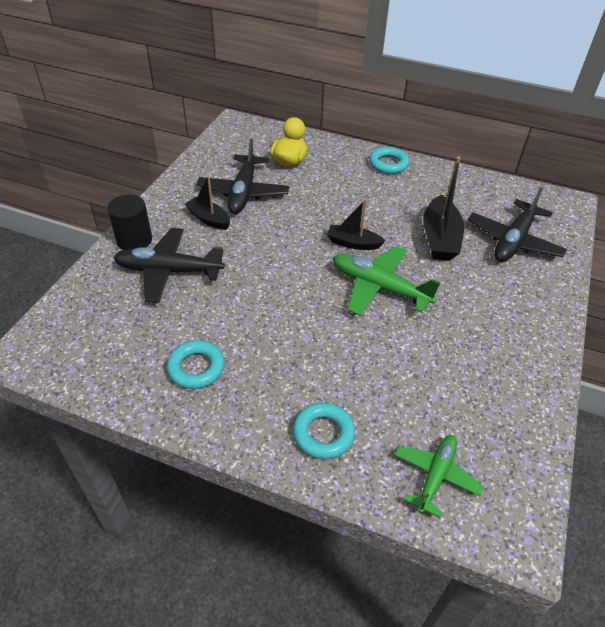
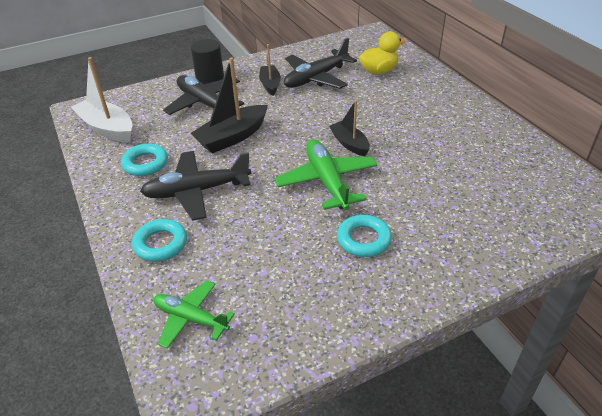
camera: 45 degrees right, 5 degrees down
(95, 356) = (107, 128): none -> white boat
(388, 164) = (461, 103): turquoise ring -> turquoise ring (363, 240)
(435, 476) = (190, 318): green plane -> green plane turned 135 degrees counterclockwise
(439, 238) = (428, 174): black boat -> black boat (232, 137)
(513, 241) = (499, 209): black plane -> black plane (196, 191)

